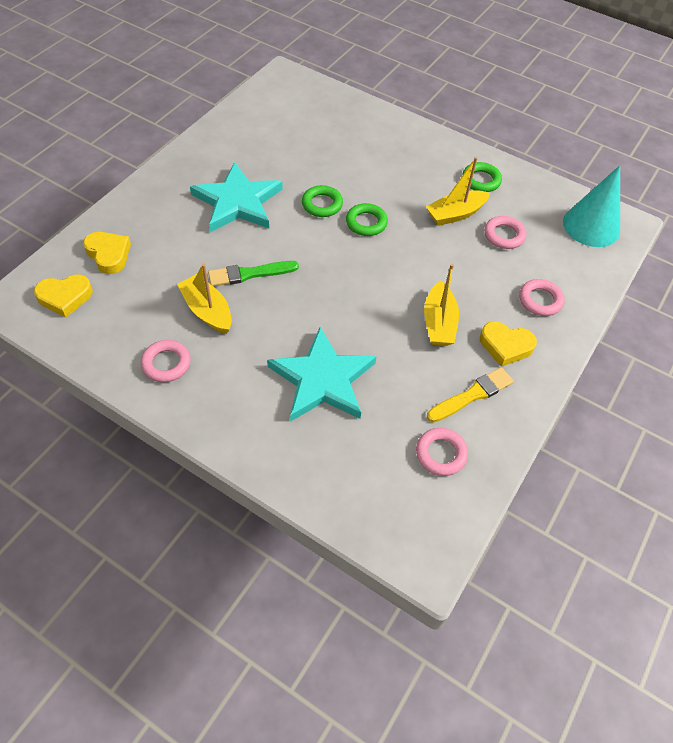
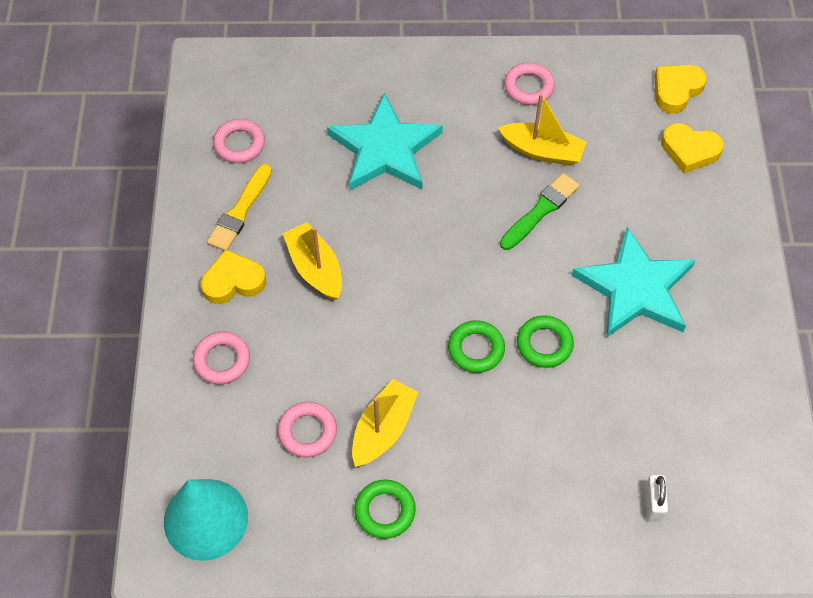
camera: 150 degrees right, 5 degrees up
(333, 117) = (653, 504): none -> white padlock

